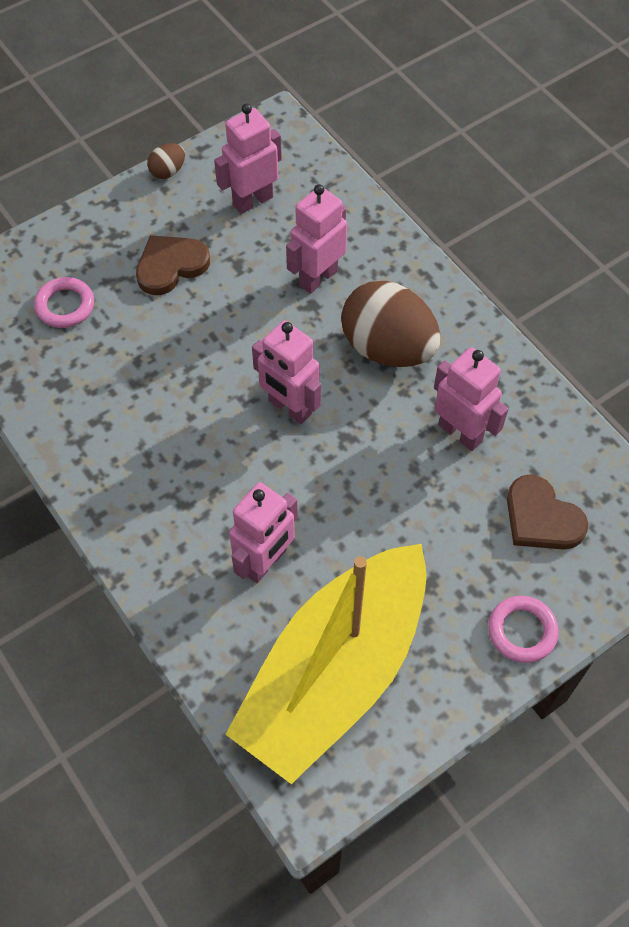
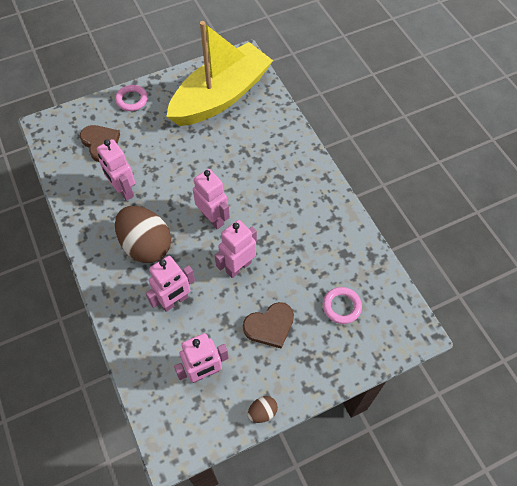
camera: 170 degrees left, 0 degrees up
(265, 562) = (242, 144): pink robot -> pink robot (238, 267)

